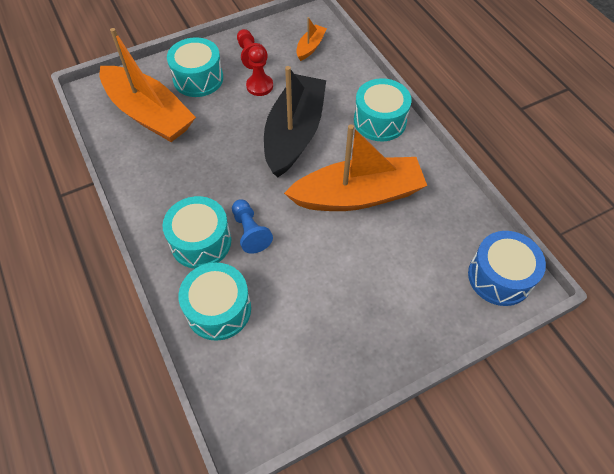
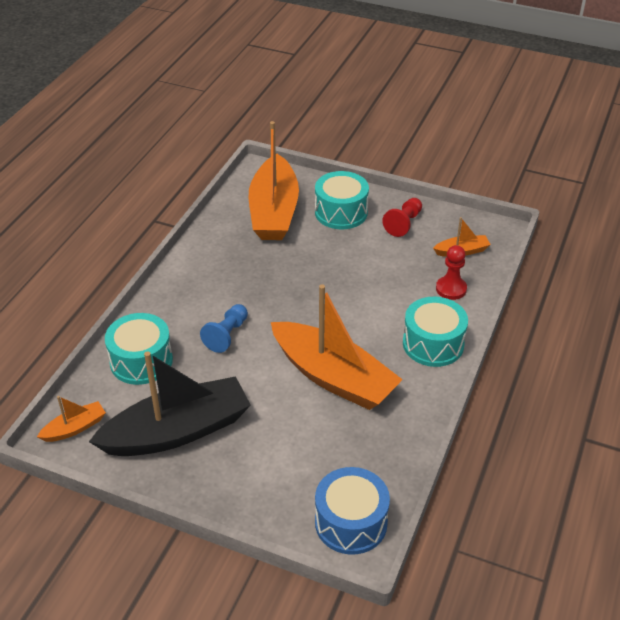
camera: 50 degrees right, 15 degrees down
(201, 242) = (189, 314): turquoise drum -> none
(246, 409) = (75, 428): none -> orange boat
(259, 86) = (377, 249): red pawn -> red pawn (451, 289)
(294, 133) = (353, 300): black boat -> black boat (177, 431)

